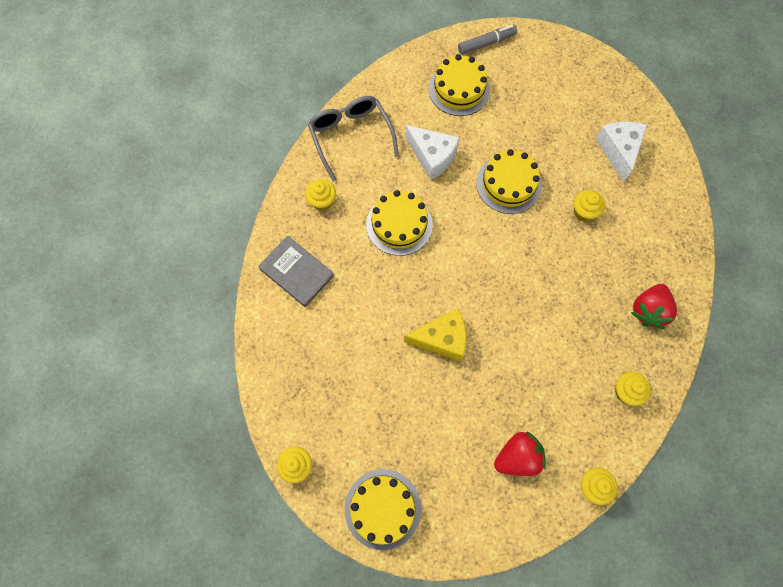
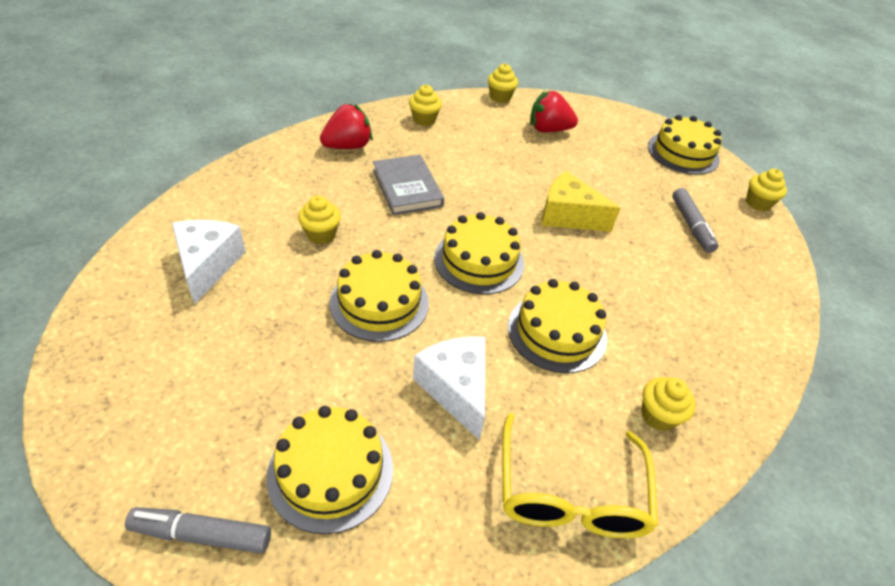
camera: 155 degrees left, 25 degrees down
(297, 272) = (722, 348): grey book -> grey book (407, 188)
(346, 391) = (691, 225): none -> grey marker
(351, 137) = (570, 493): grey glasses -> yellow glasses
(475, 252) = (479, 260): none -> yellow cake
(618, 151) = (208, 265): white cheese -> white cheese turned 150 degrees clockwise

